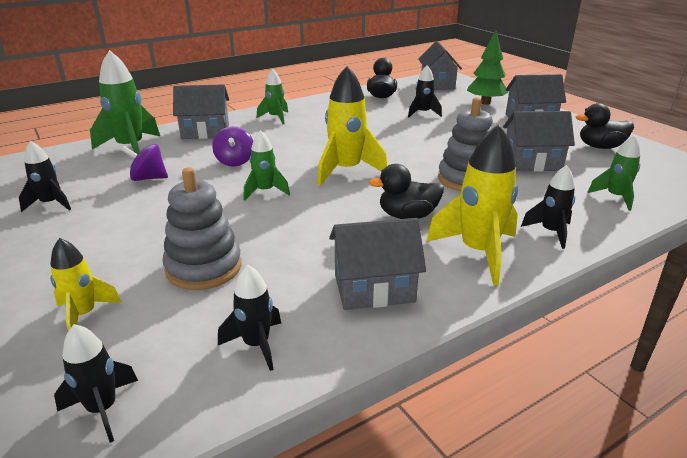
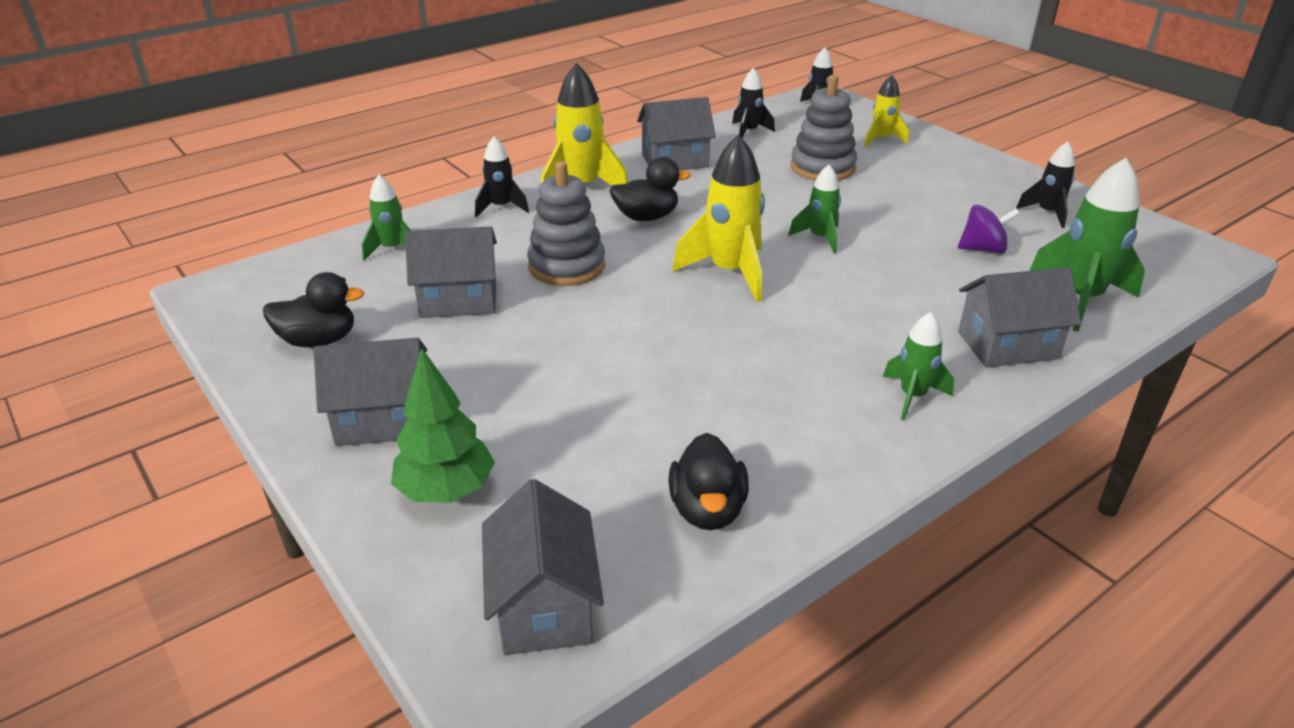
camera: 175 degrees right, 5 degrees up
(235, 161) = (896, 282): purple spinning top -> none
(423, 113) = (607, 432): black rocket -> none

